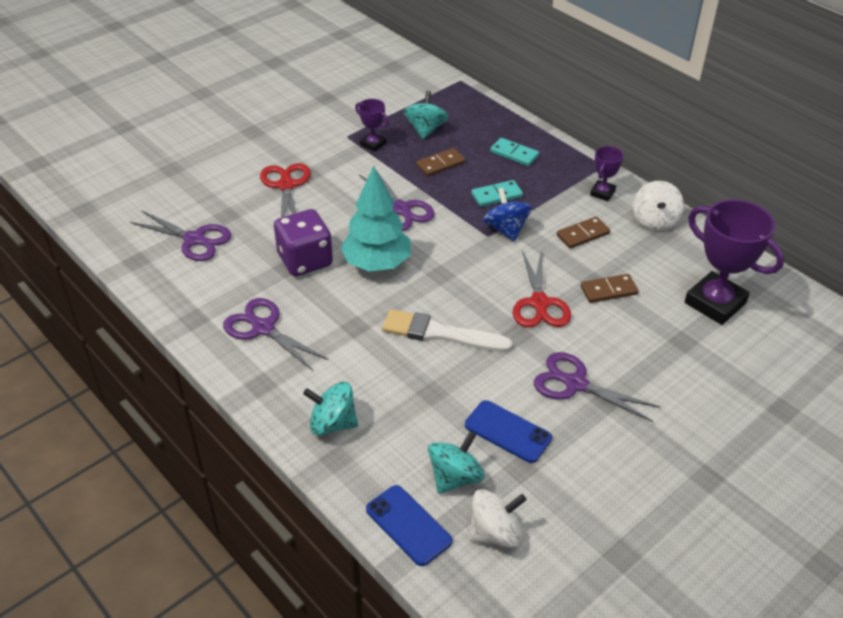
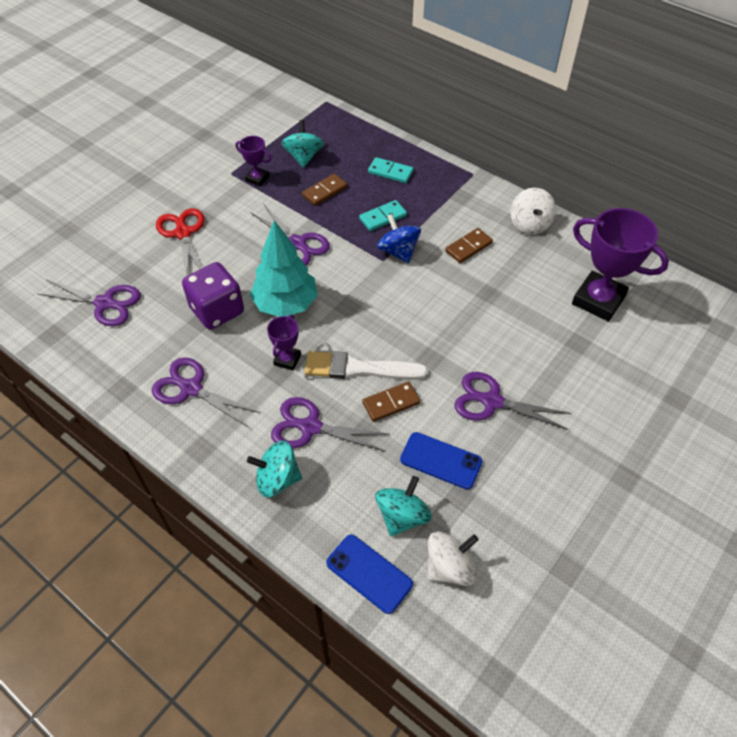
camera: 10 degrees left, 10 degrees up
(377, 381) = (310, 427): none -> purple scissors
(539, 303) = (443, 323): red scissors -> none
(602, 193) = (478, 202): purple trophy -> purple trophy (287, 359)
(608, 290) = (503, 301): brown domino -> brown domino (391, 403)

